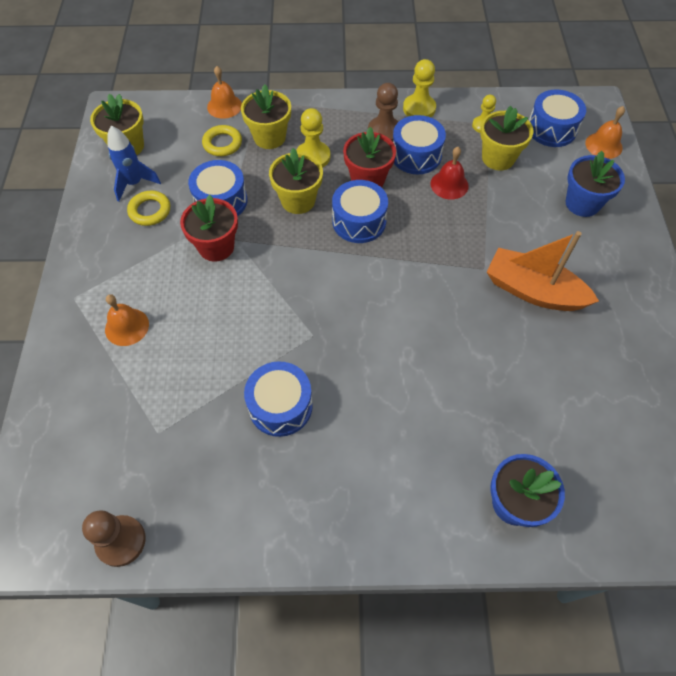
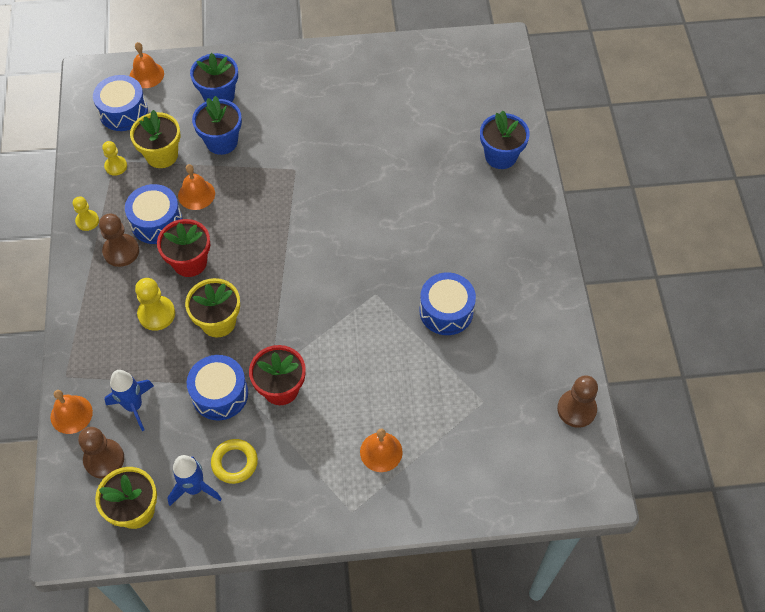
camera: 95 degrees left, 0 degrees up
(178, 126) = (104, 459): none -> brown pawn
(222, 144) = (134, 406): yellow ring -> blue rocket
(269, 137) = (126, 359): yellow flower pot -> none
(359, 221) = (244, 266): blue drum -> none
(419, 108) = (87, 221): yellow pawn -> yellow pawn, size x0.65
(449, 184) = (196, 194): red bell -> orange bell
(518, 205) = (222, 142): none -> blue flower pot
(533, 291) = (316, 136): orange boat -> none

